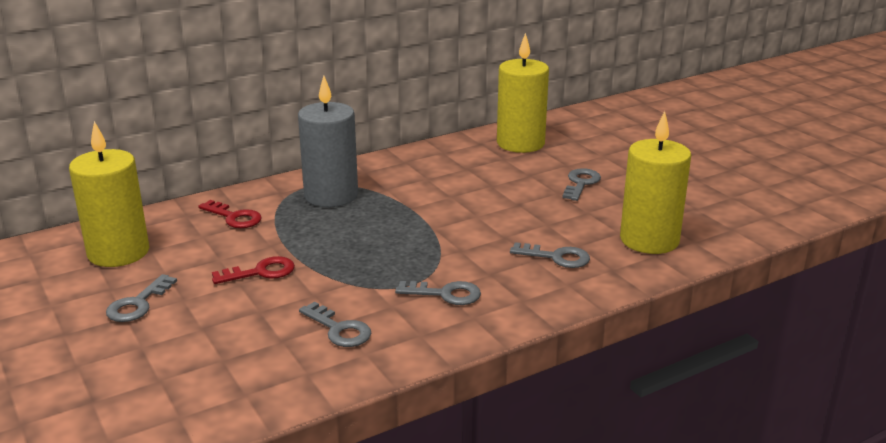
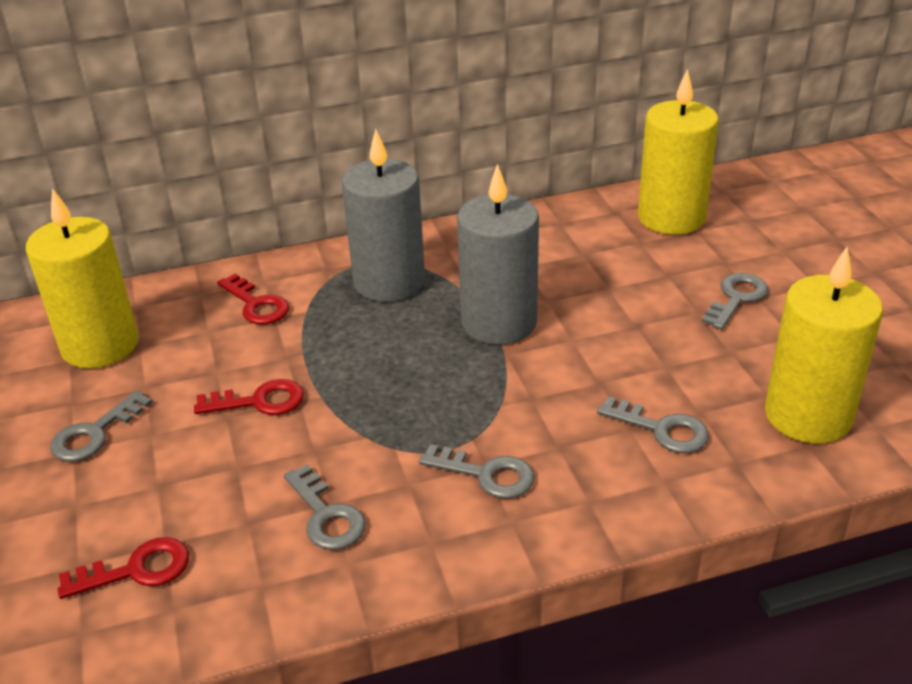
camera: 15 degrees right, 10 degrees up
(208, 376) = (137, 570): none -> red key
(421, 211) = (498, 322): none -> grey candle

